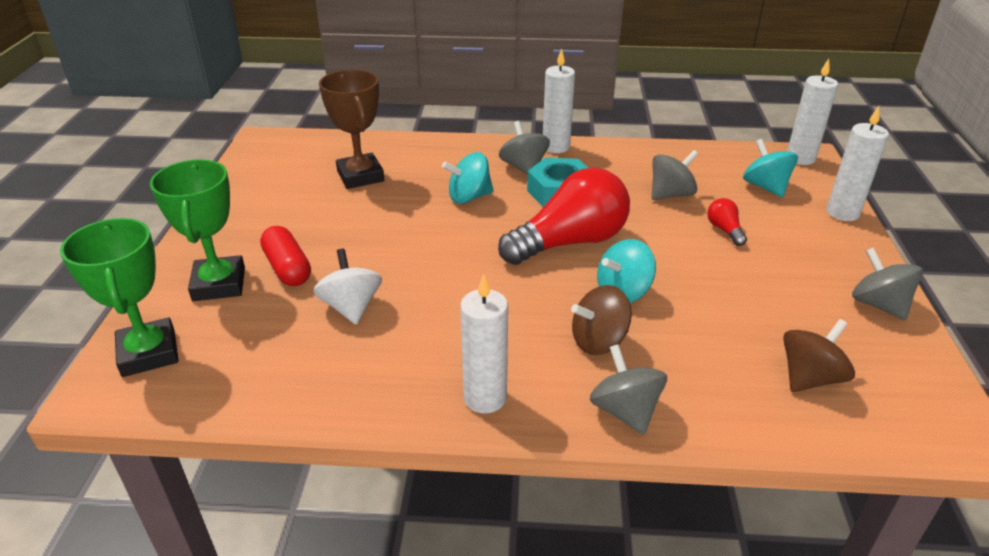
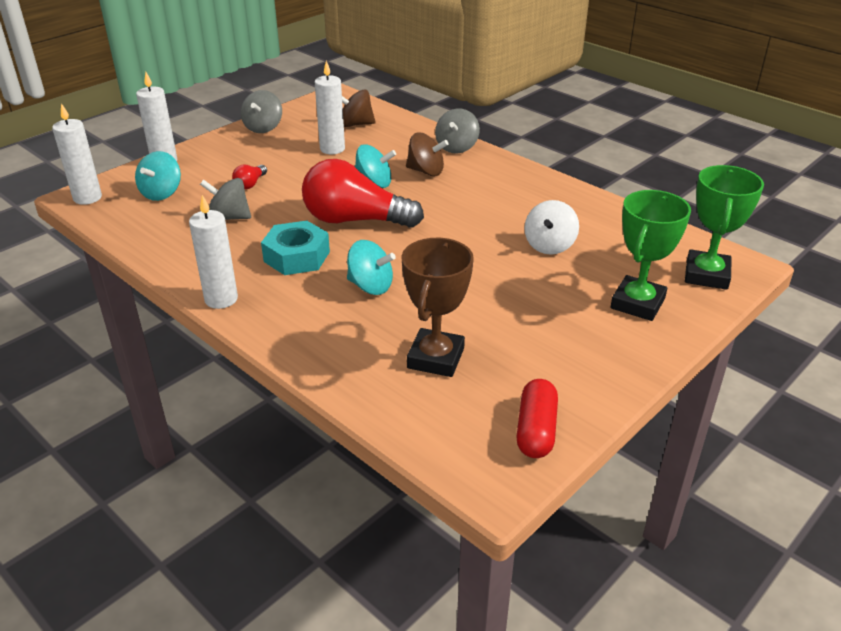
camera: 140 degrees left, 0 degrees up
(287, 268) = (575, 292): red capsule -> red capsule (536, 430)
(485, 398) = (516, 176): white candle -> white candle (332, 149)
(523, 167) = (284, 292): grey spinning top -> none

